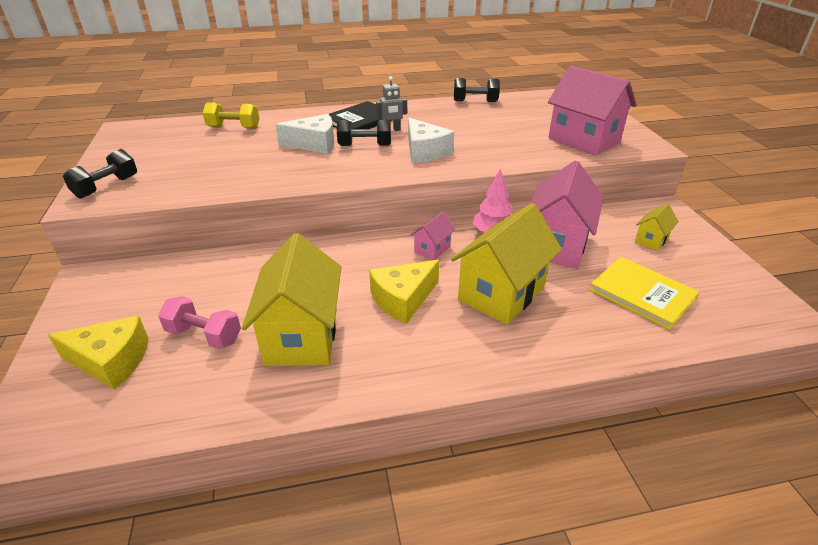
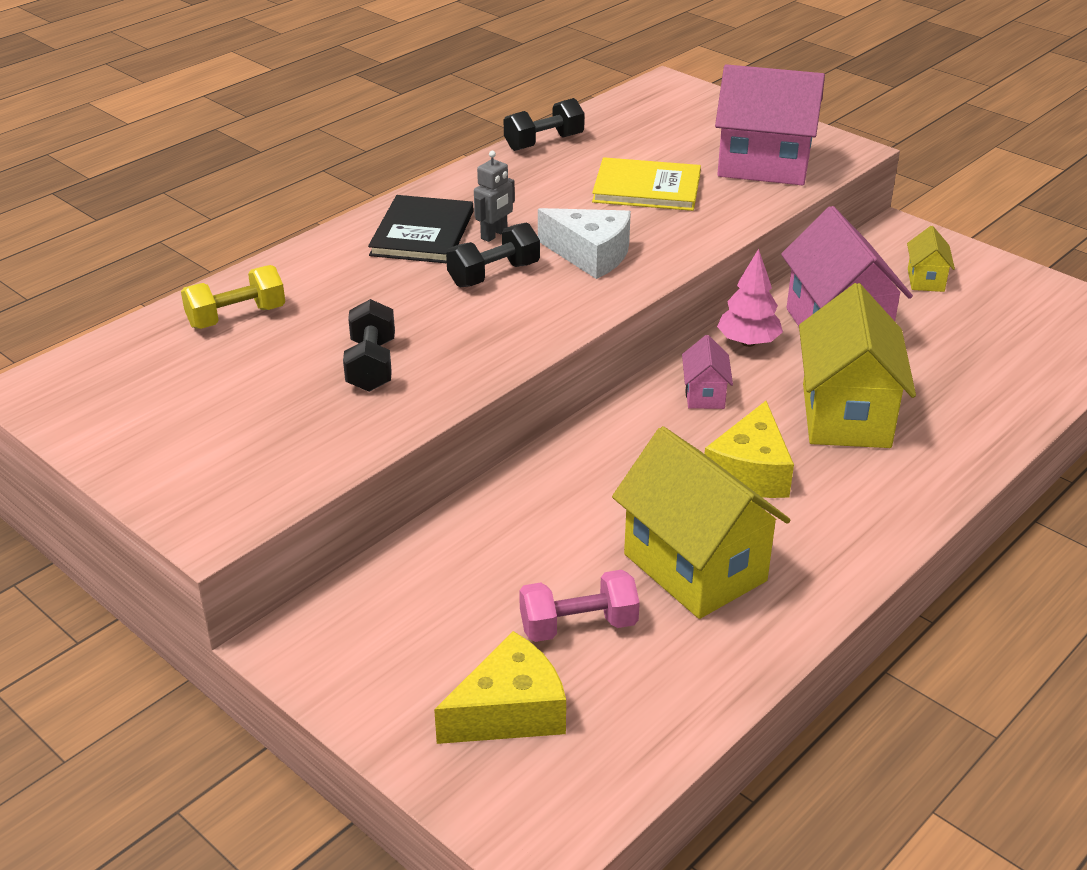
camera: 35 degrees left, 0 degrees up
(106, 187) = (206, 491): black dumbbell -> black dumbbell (371, 365)
(314, 144) = (416, 299): white cheese -> none
(642, 294) = (979, 351): yellow book -> yellow book (647, 188)

